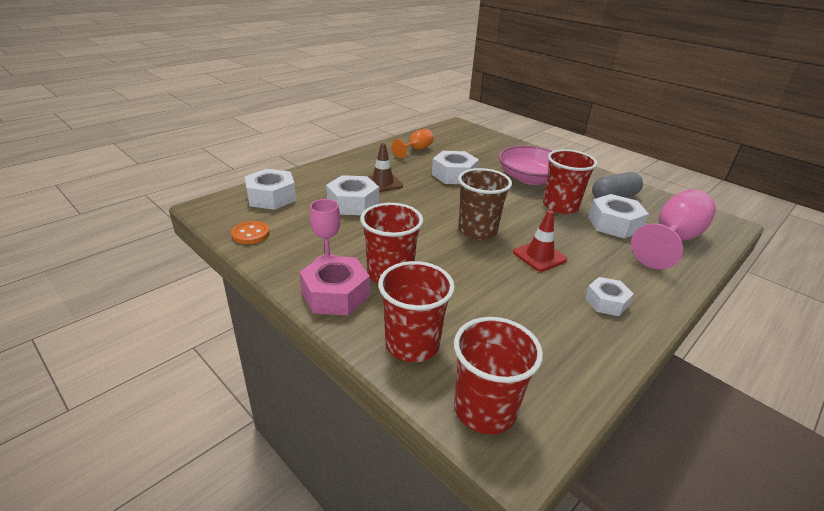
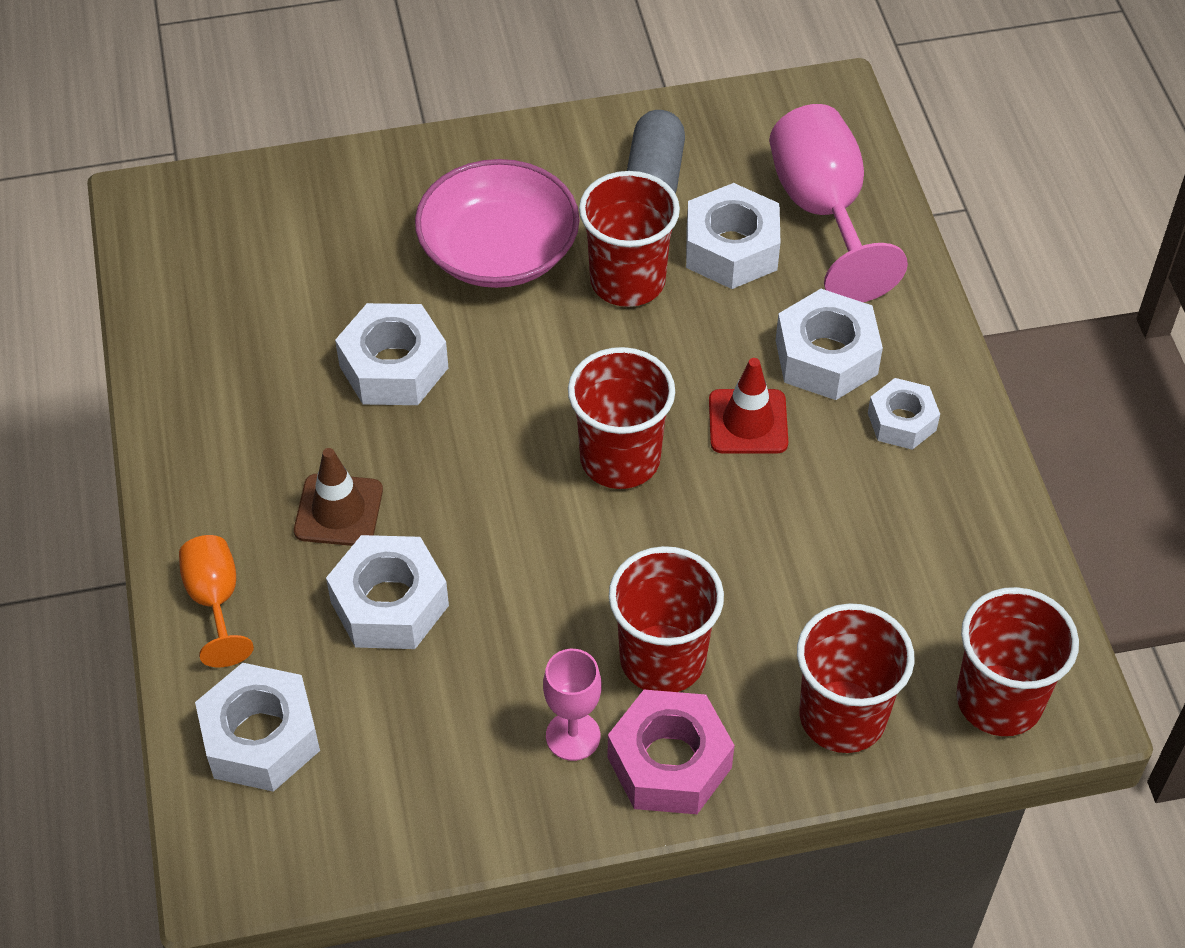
camera: 55 degrees left, 20 degrees up
(251, 234) = (393, 824): orange button -> none
(416, 150) = (224, 364): orange goblet -> orange goblet (215, 600)
(477, 230) = (620, 459): brown cup -> red cup
(604, 266) = (826, 357): none -> white nut

